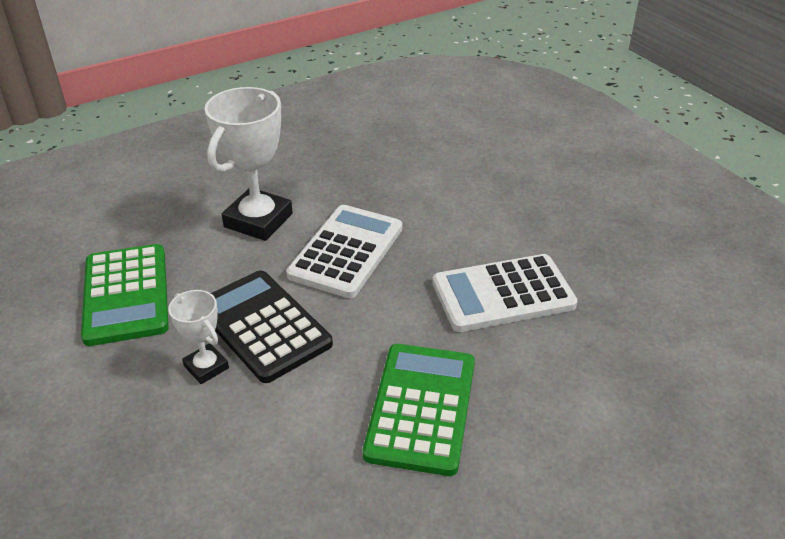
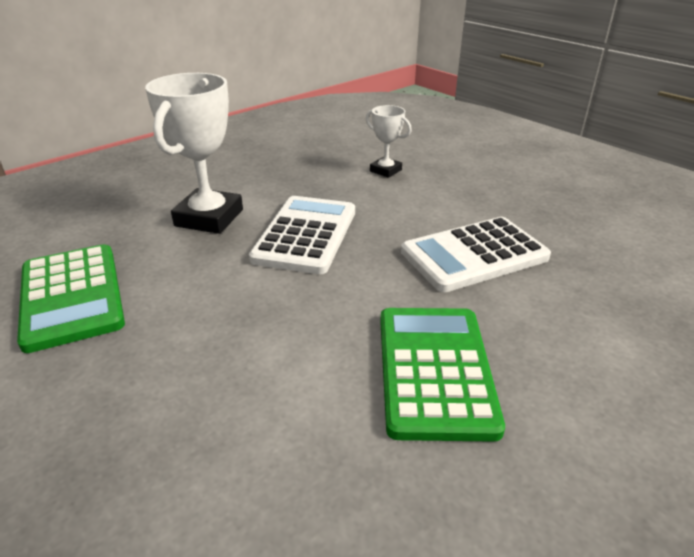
camera: 10 degrees left, 5 degrees down
(206, 367) = (175, 358): white trophy -> white trophy (385, 170)
(263, 326) = (234, 309): black calculator -> none

